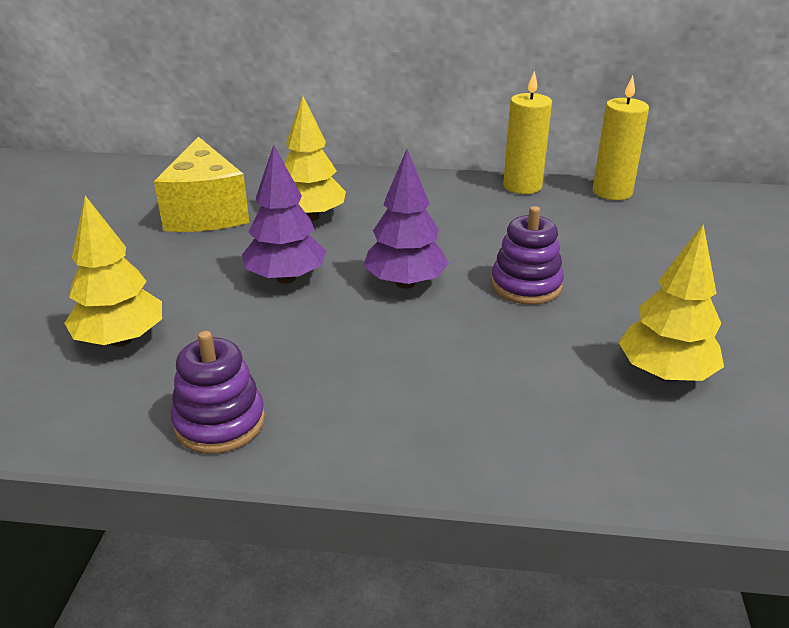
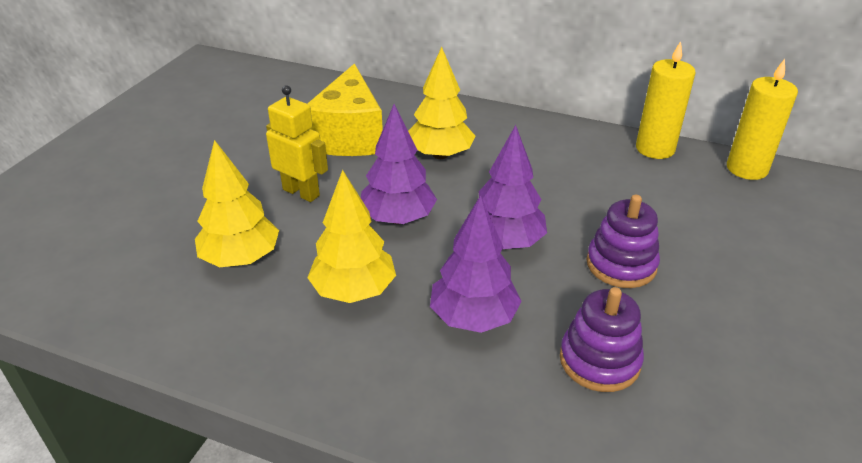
camera: 15 degrees right, 5 degrees up
(170, 269) = (301, 192): none -> yellow robot
(219, 422) = (297, 359): purple stacking toy -> purple stacking toy (599, 360)
(397, 353) = (473, 318): none -> purple tree
(665, 374) = (729, 393): yellow tree -> yellow tree (354, 291)

